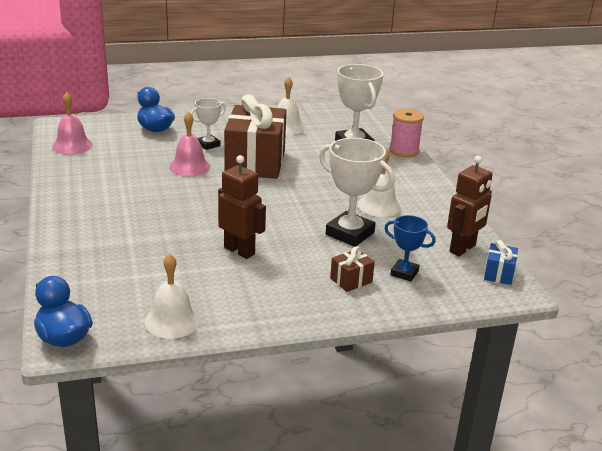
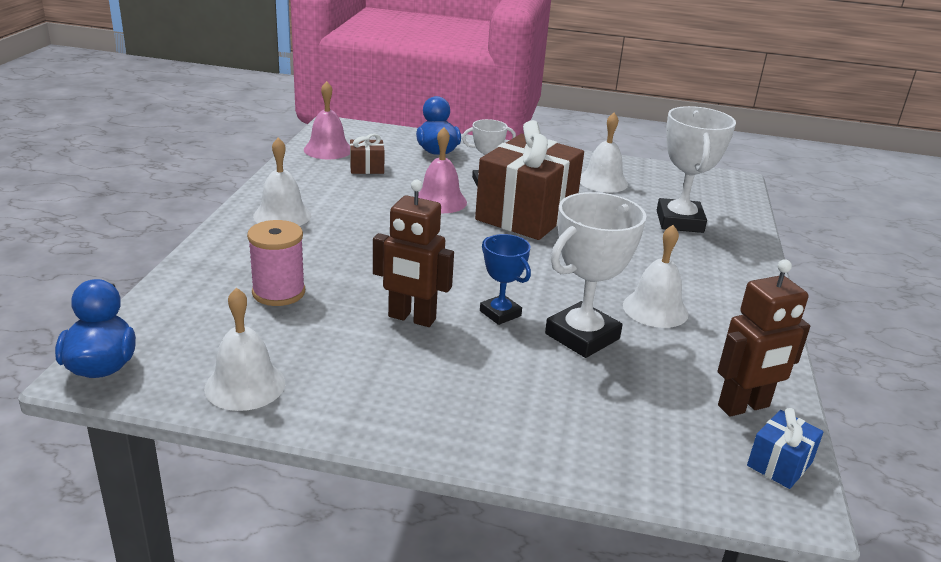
camera: 25 degrees right, 0 degrees up
(86, 204) = (282, 215): none -> white bell
(239, 251) = (411, 318): brown robot -> brown robot turned 135 degrees clockwise
(350, 233) = (582, 336): white trophy -> white trophy turned 75 degrees clockwise
(351, 280) = (531, 403): brown gift -> brown gift (367, 168)
(404, 151) = (748, 245): pink spool -> pink spool (278, 292)
(404, 273) = (621, 416): blue trophy -> blue trophy (500, 313)

